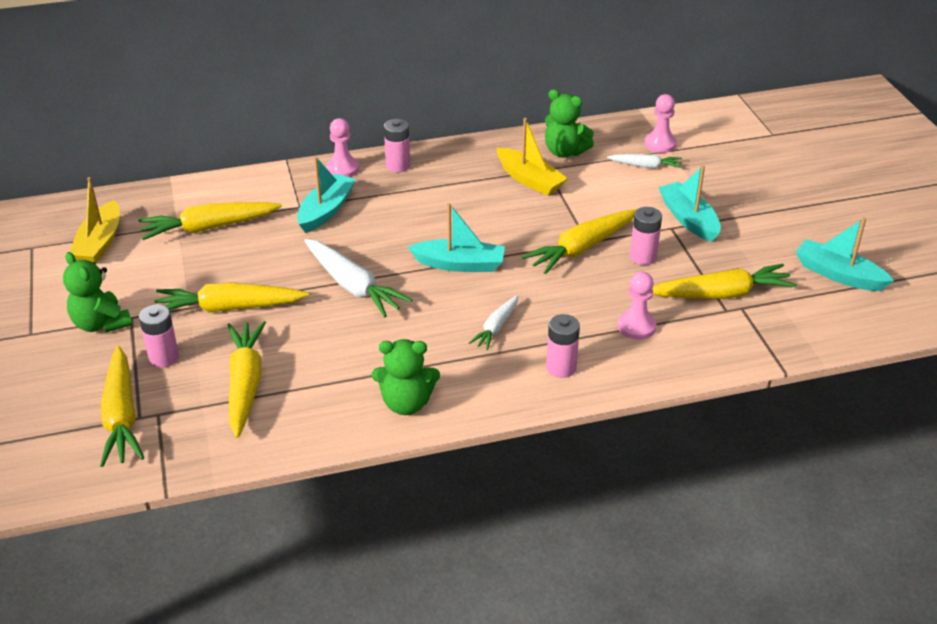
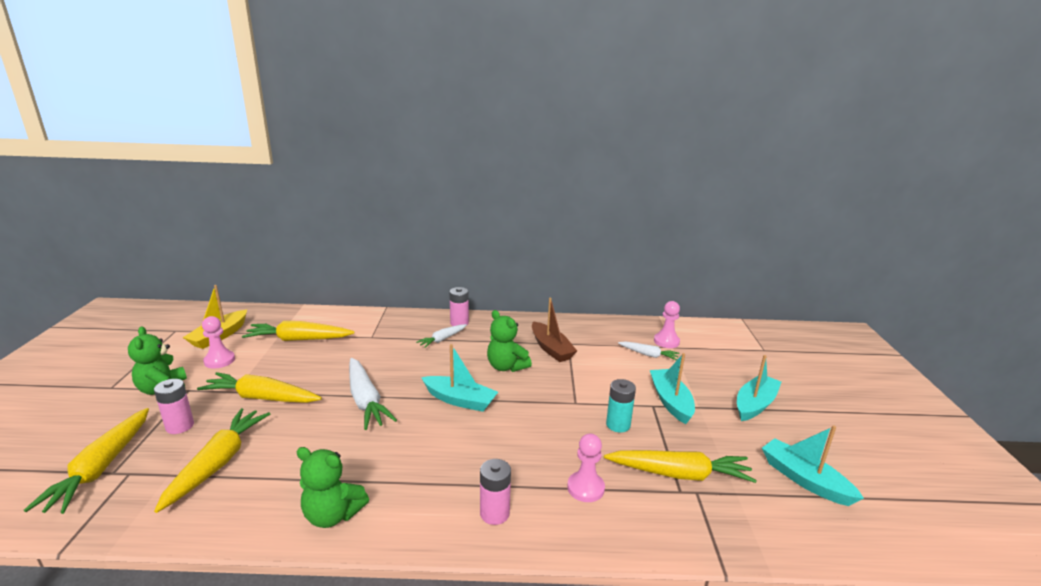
camera: 15 degrees right, 15 degrees down
(326, 211) = (387, 343): turquoise boat -> turquoise boat (755, 404)
(342, 169) = (419, 318): pink pawn -> pink pawn (219, 360)
(496, 328) = (457, 460): white carrot -> white carrot (442, 339)
(529, 180) = (551, 348): yellow boat -> brown boat
(564, 152) = (588, 334): green teddy bear -> green teddy bear (506, 367)
(582, 248) = (567, 407): yellow carrot -> none
(643, 257) = (618, 425): pink battery -> turquoise battery

